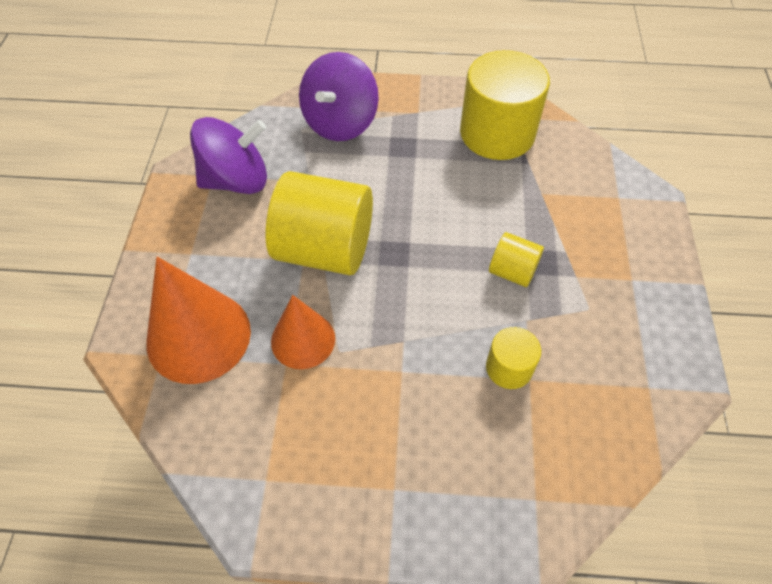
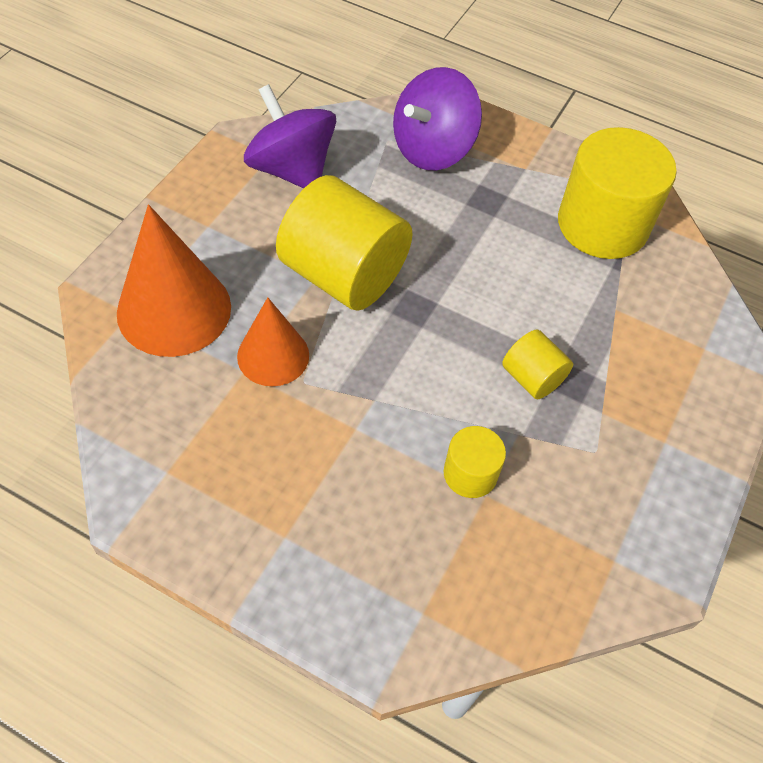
camera: 20 degrees right, 0 degrees up
(236, 180) = (291, 169): purple spinning top -> purple spinning top turned 135 degrees counterclockwise

